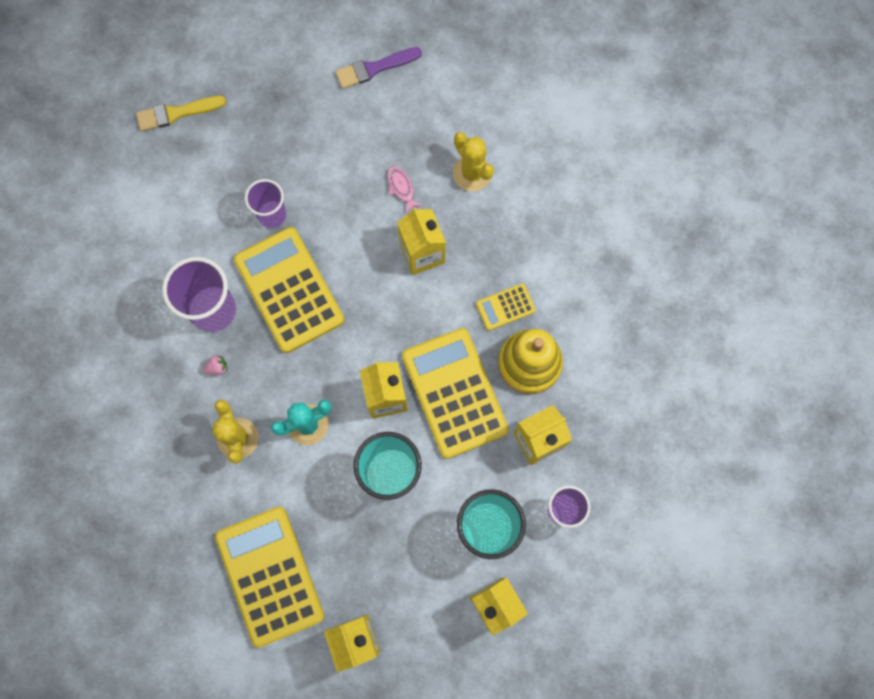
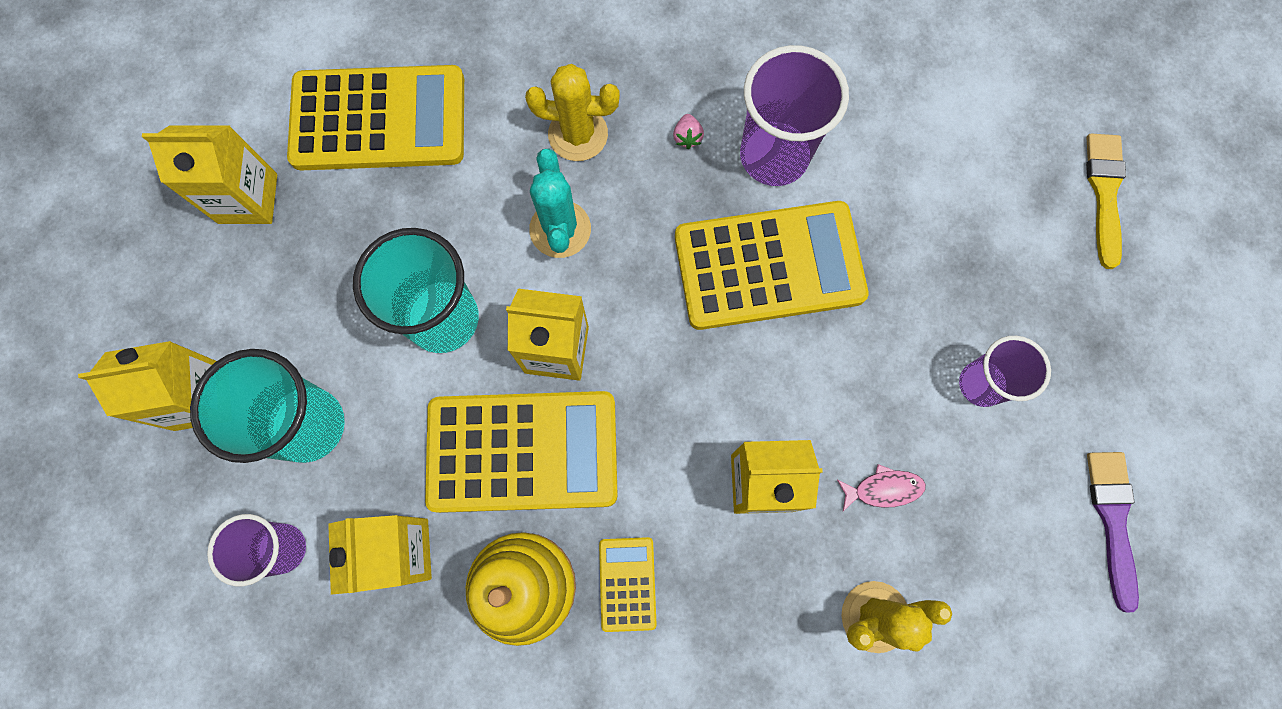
camera: 110 degrees right, 0 degrees up
(272, 215) = (896, 279): purple cup -> purple cup (981, 384)

